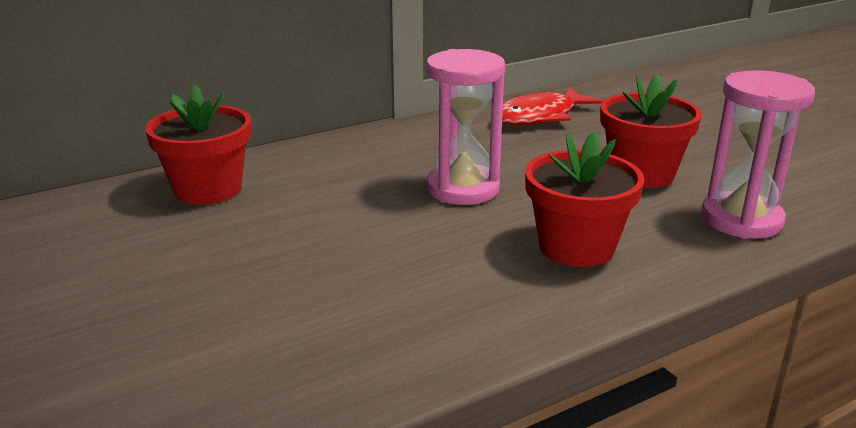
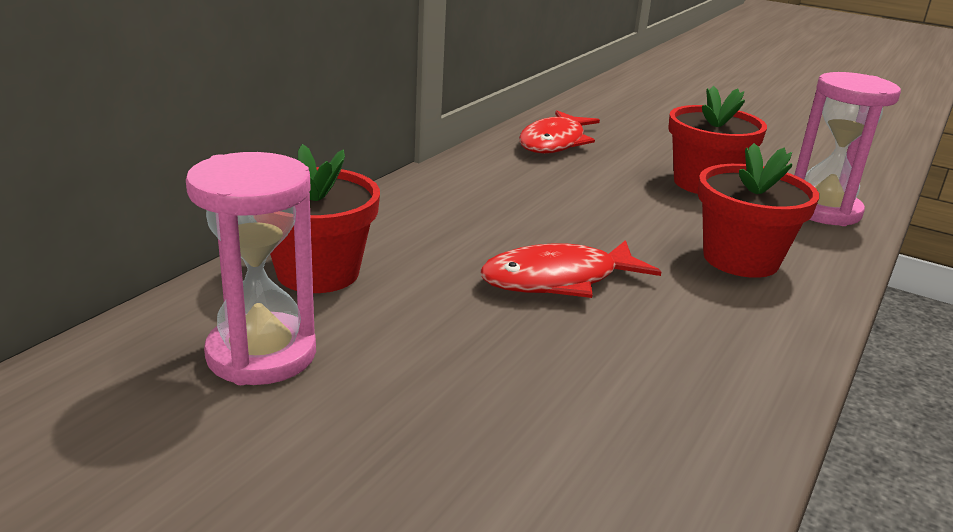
camera: 30 degrees left, 0 degrees up
(380, 230) = (558, 280): none -> red fish
(462, 189) = (578, 223): pink hourglass -> pink hourglass (261, 354)

